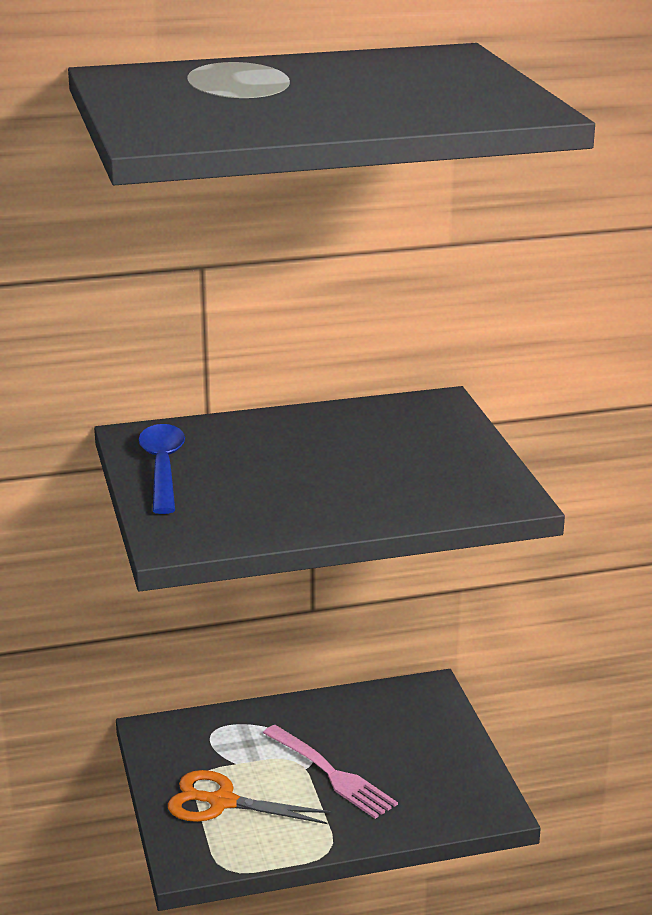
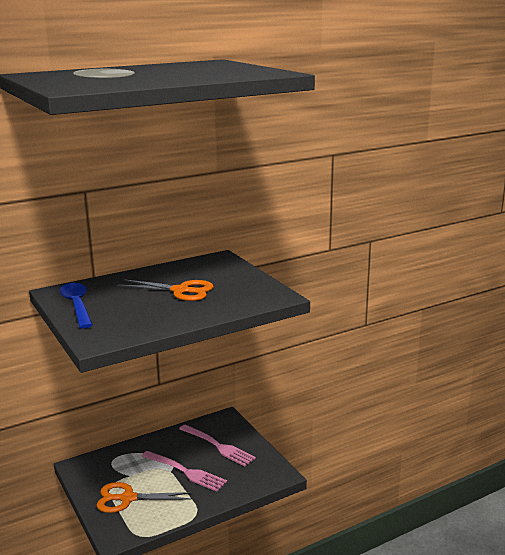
camera: 15 degrees left, 5 degrees down
(345, 463) = (181, 291): none -> orange scissors
(400, 738) = (217, 446): none -> pink fork

